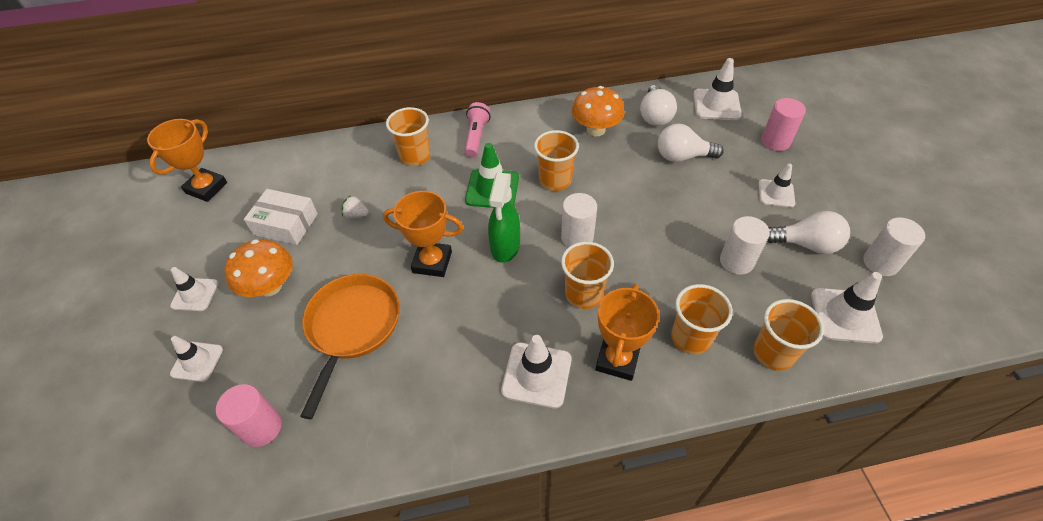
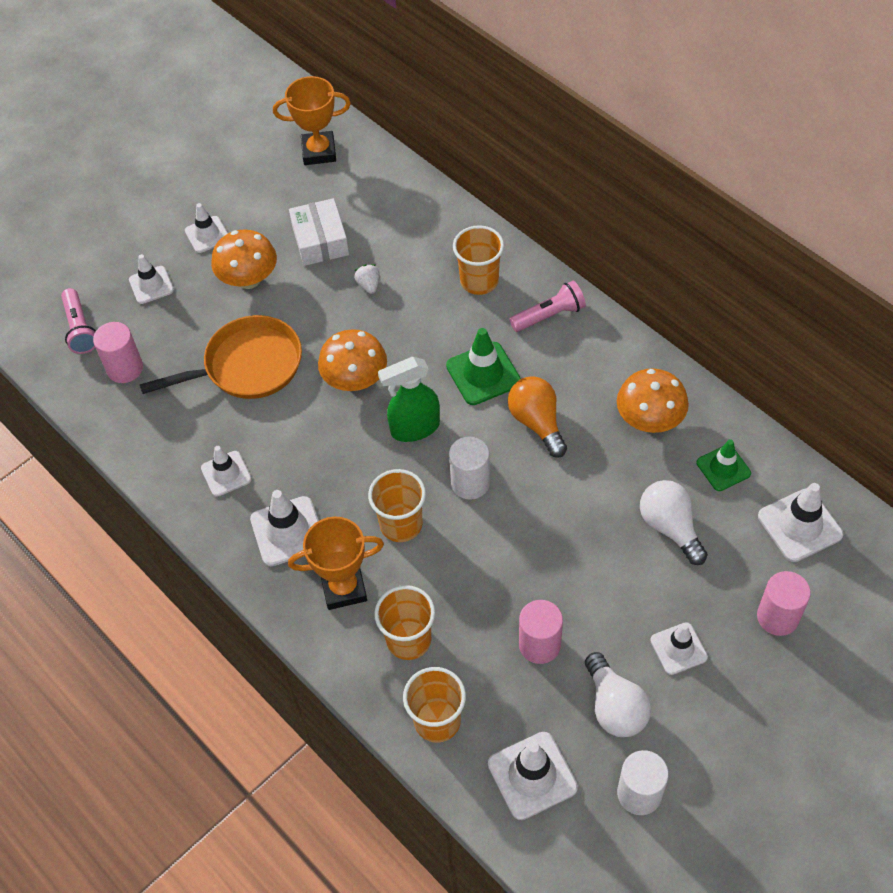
camera: 60 degrees right, 5 degrees up
(178, 448) = (80, 329): none -> pink flashlight
(432, 262) = (355, 380): orange trophy -> orange mushroom
(444, 395) = (226, 474): none -> white traffic cone
(555, 180) = (537, 422): orange cup -> orange light bulb
(655, 116) = (723, 468): white light bulb -> green traffic cone
(736, 261) = (539, 645): white cylinder -> pink cylinder

